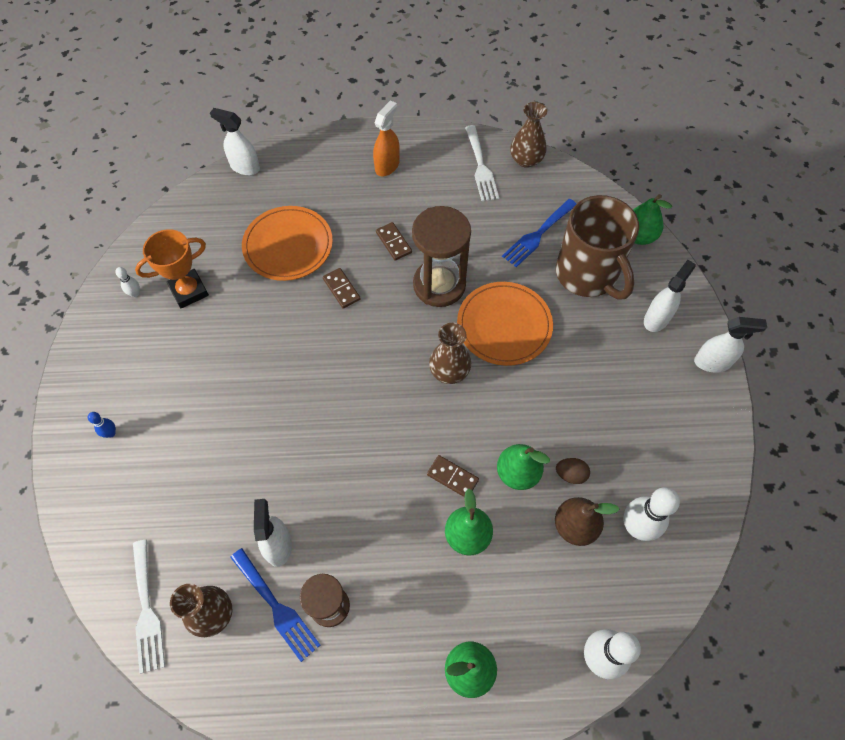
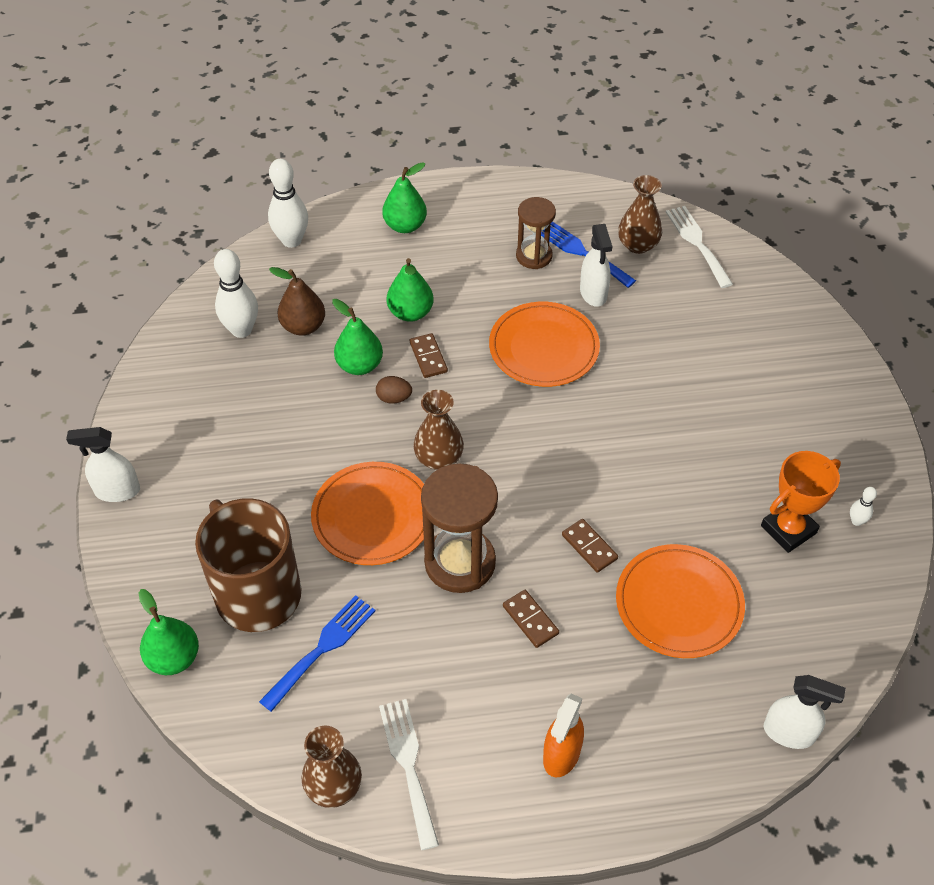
camera: 175 degrees right, 10 degrees down
(111, 433) = (803, 370): blue bowling pin -> none
(341, 479) = (544, 347): none -> orange plate
(452, 477) = (428, 357): brown domino -> brown domino turned 45 degrees clockwise
(570, 474) = (303, 368): brown egg -> brown egg (394, 398)
(656, 318) = (174, 539): white spray bottle -> none

